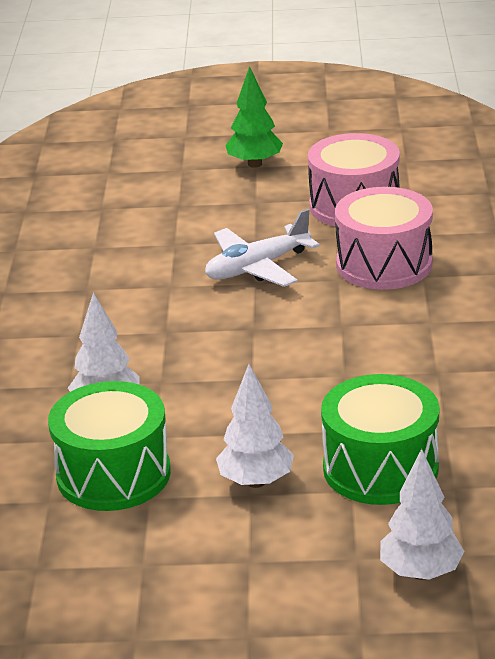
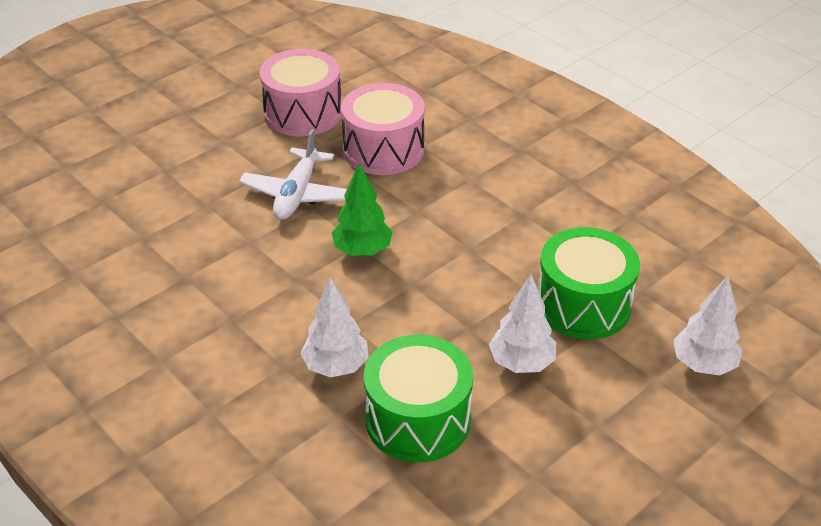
camera: 45 degrees left, 10 degrees up
(255, 164) = (181, 110): green tree -> green tree (362, 250)

